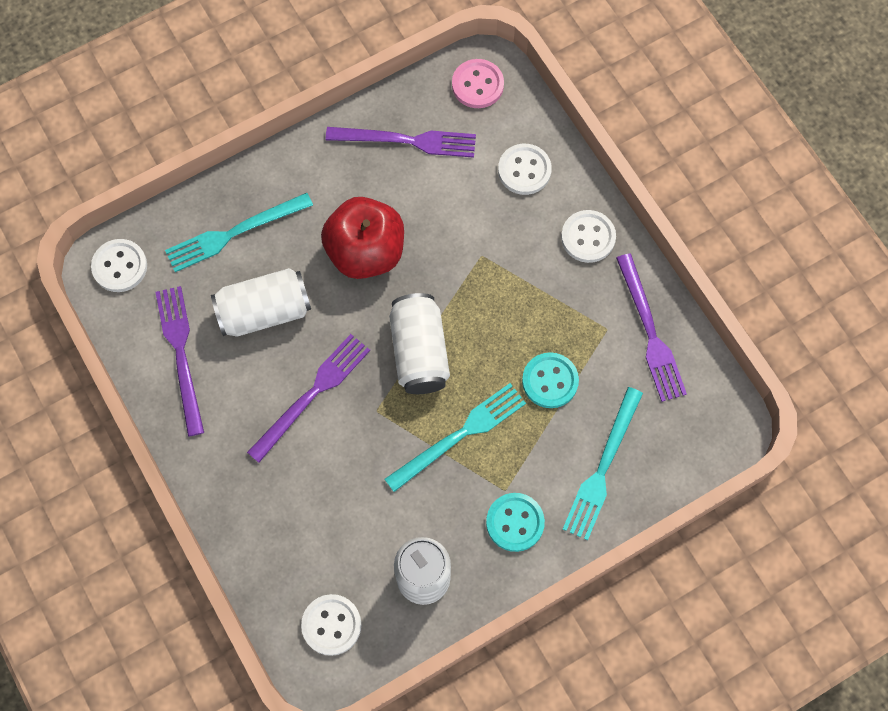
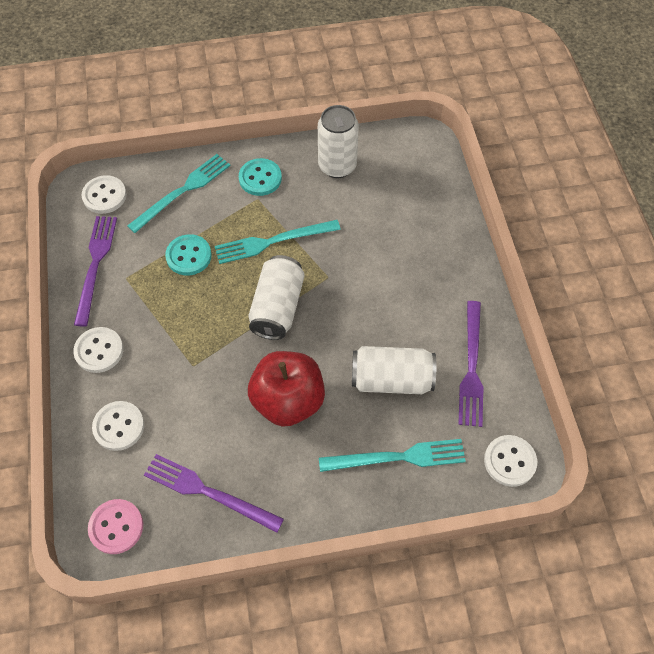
camera: 160 degrees left, 10 degrees down
(312, 394) = (373, 303): purple fork -> none
(331, 625) = (409, 159): white button -> white button (104, 196)

